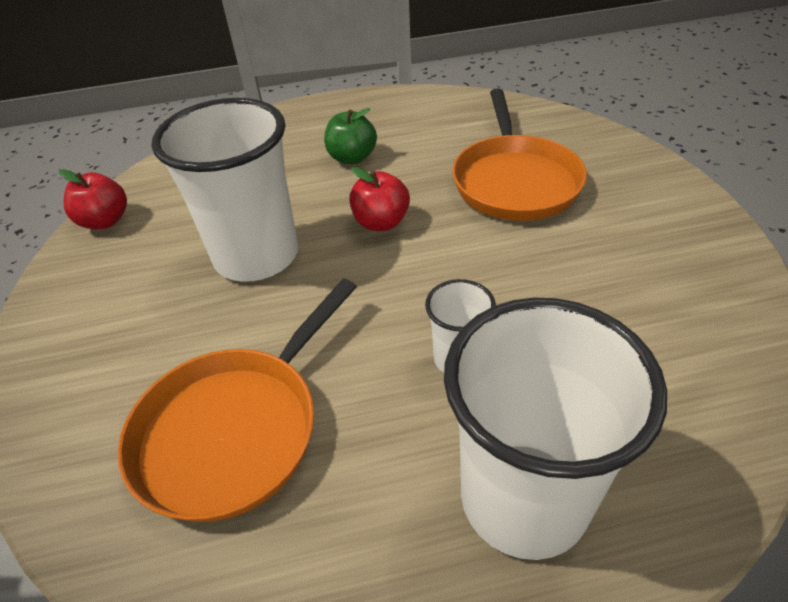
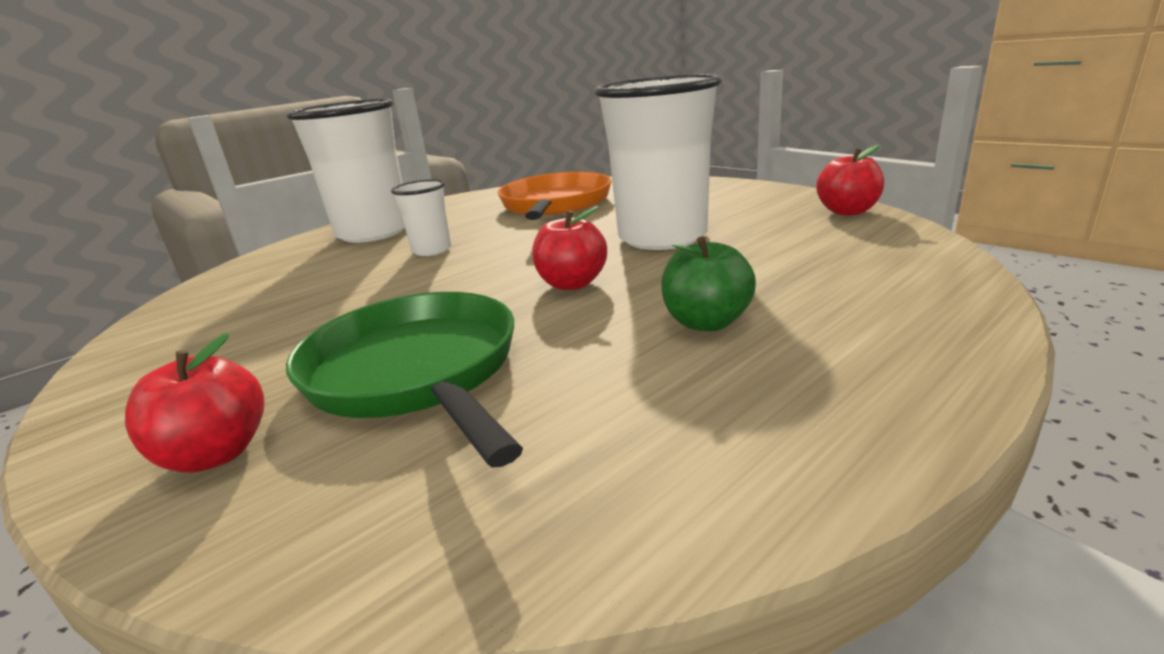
camera: 150 degrees right, 20 degrees down
(515, 181) = (416, 372): orange pan -> green pan
(615, 167) = (216, 454): none -> red apple

